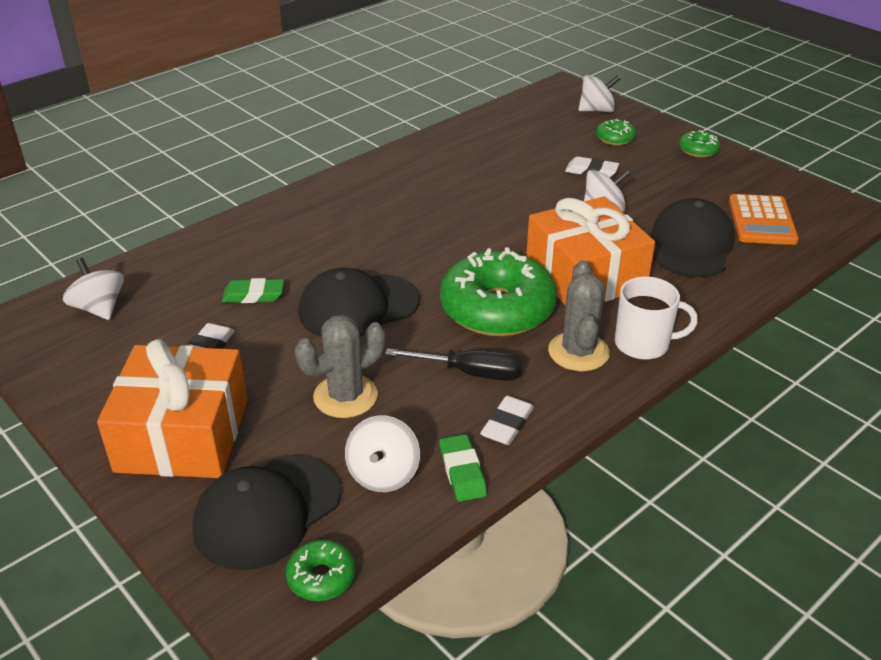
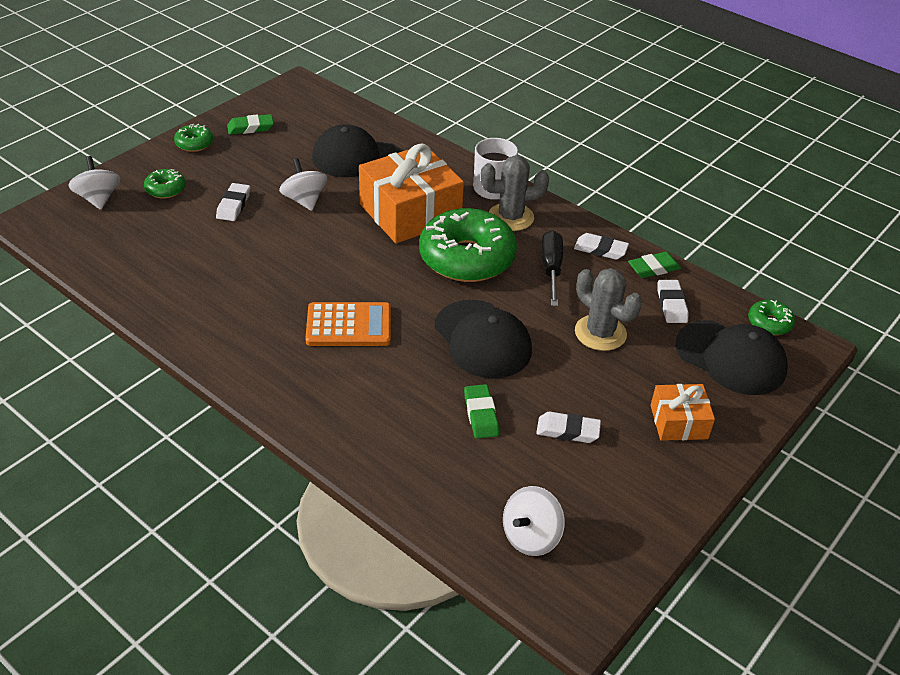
camera: 100 degrees left, 5 degrees up
(182, 435) = (678, 422): orange gift -> orange gift, size x0.52
(383, 474) = (671, 304): white spinning top -> white eraser
(738, 180) = (250, 128): none -> green eraser
(761, 221) = (317, 123): orange calculator -> orange calculator (349, 325)

